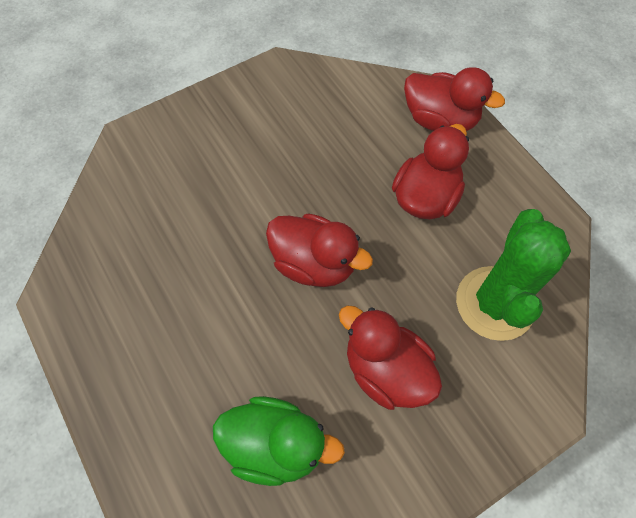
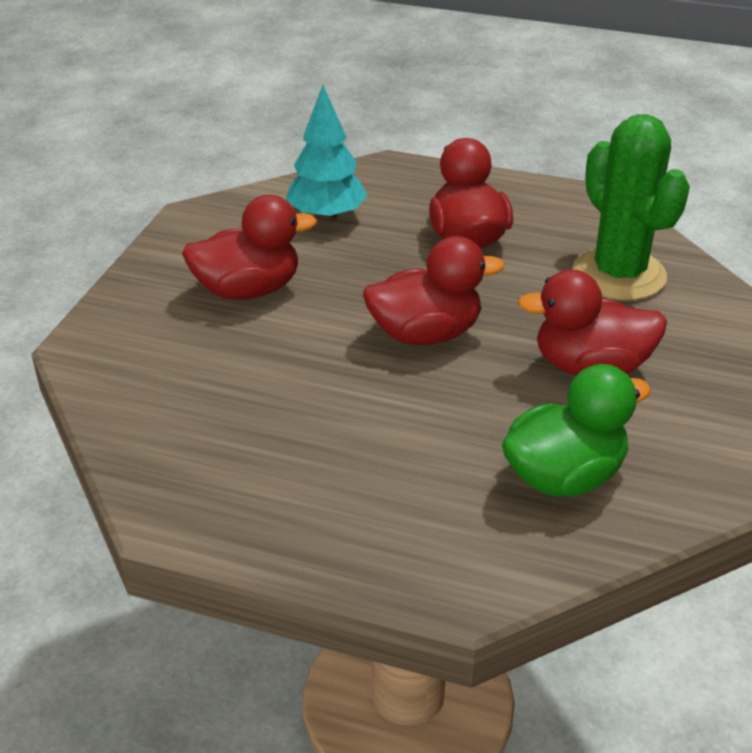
camera: 40 degrees left, 25 degrees down
(356, 118) = (327, 216): none -> turquoise tree
(440, 120) = (410, 182): red duck -> red duck (248, 290)

